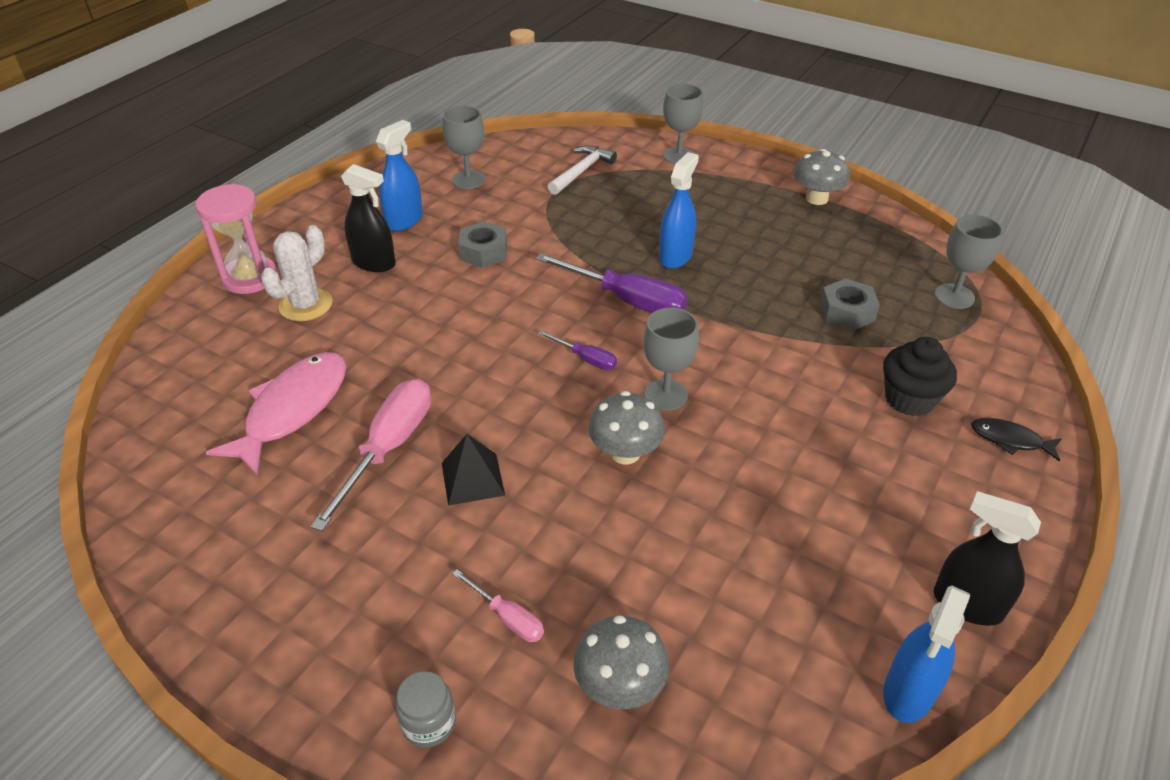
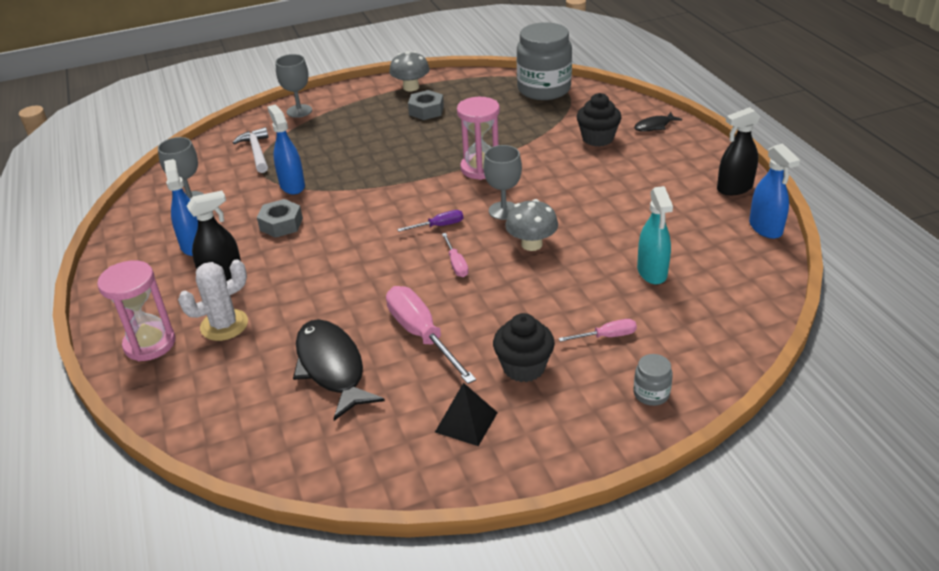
camera: 50 degrees left, 5 degrees down
(292, 410) = (332, 368): pink fish -> black fish
(306, 305) = (224, 325): white cactus -> white cactus turned 75 degrees clockwise
(394, 565) = (524, 367): none -> black cupcake
(472, 479) = (488, 309): black pyramid -> black pyramid (466, 422)
(531, 409) = (456, 264): none -> pink screwdriver
(620, 685) = (687, 314): grey mushroom -> none
(627, 300) = (407, 189): purple screwdriver -> none
(675, 256) = (393, 155): blue spray bottle -> blue spray bottle (292, 185)
(676, 601) = (652, 272): none -> turquoise spray bottle
(726, 333) = (481, 168): none -> pink hourglass
(847, 312) = (514, 124): grey nut -> grey nut (426, 111)
(954, 296) = (544, 89): grey goblet -> grey jar

